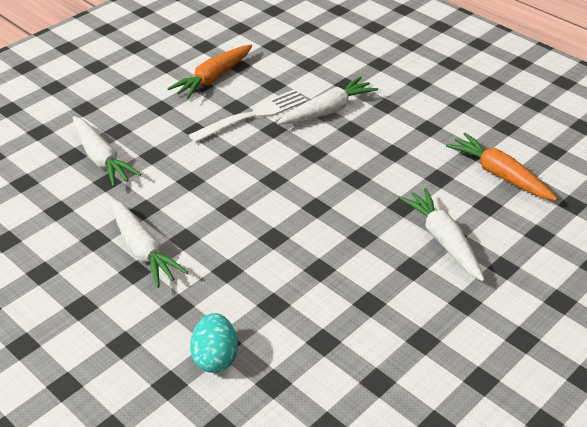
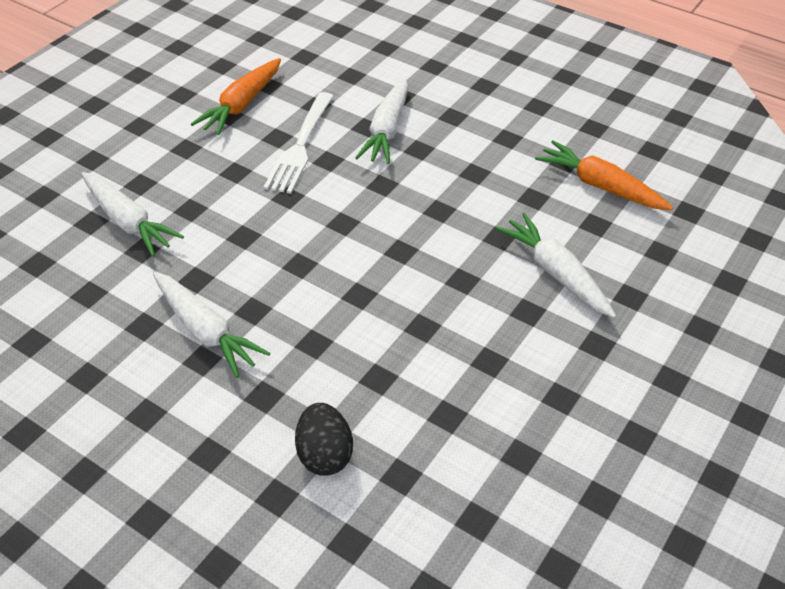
camera: 10 degrees left, 5 degrees up
(215, 357) = (324, 455): turquoise egg -> black egg
(253, 115) = (300, 146): white fork -> white fork turned 150 degrees clockwise
(328, 110) = (387, 130): white carrot -> white carrot turned 150 degrees clockwise

